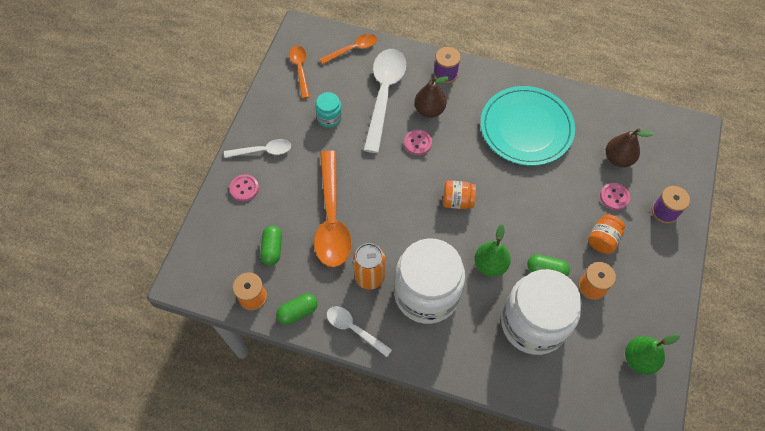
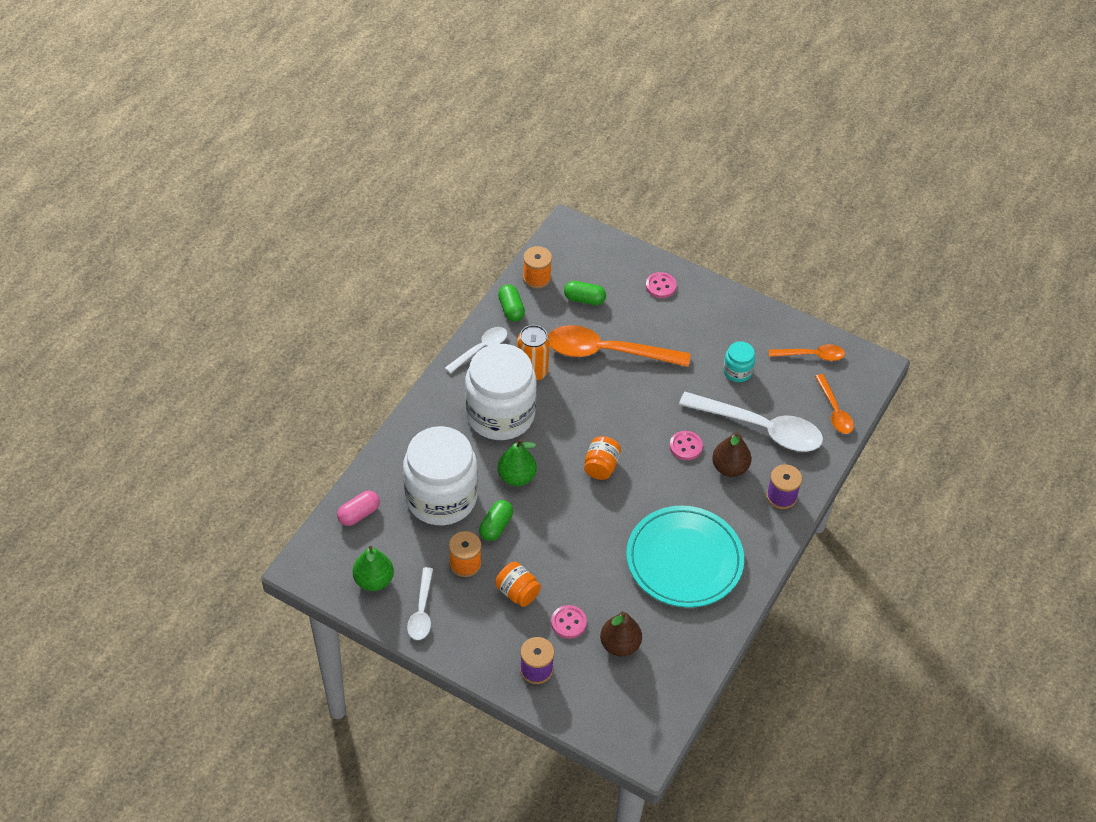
camera: 100 degrees right, 10 degrees down
(263, 151) = (704, 307): white spoon -> white spoon (421, 611)
(577, 393) = (359, 514): none -> pink capsule

